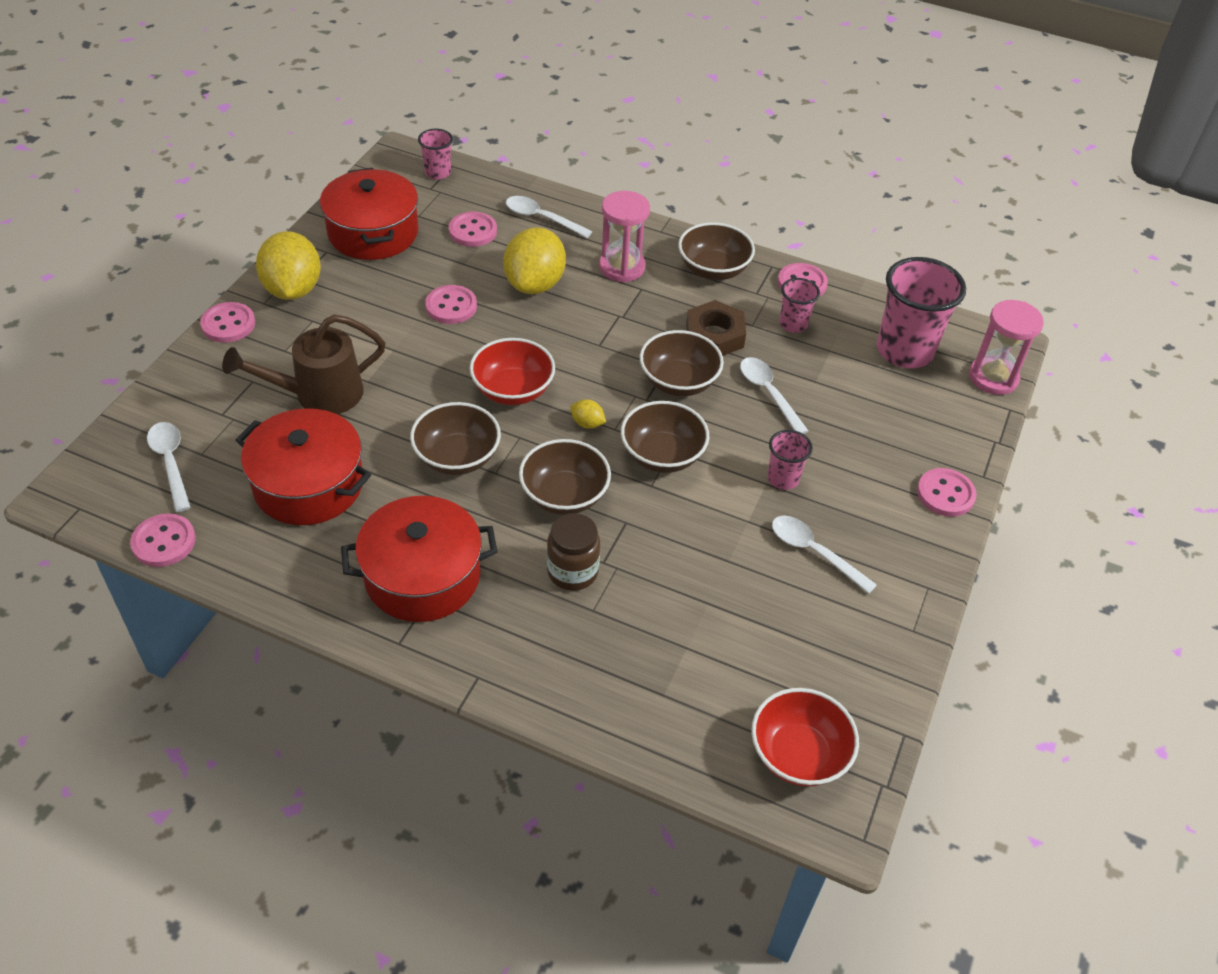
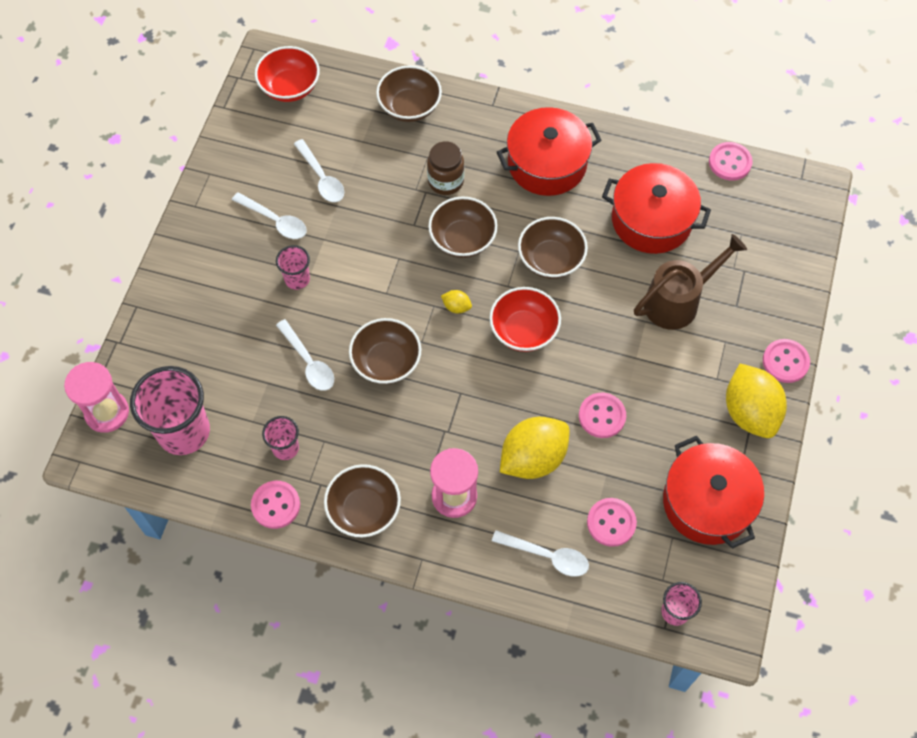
camera: 175 degrees right, 15 degrees up
(170, 463) = (759, 222): white spoon -> white spoon (322, 178)
(535, 284) = (533, 458): yellow lemon -> yellow lemon turned 45 degrees clockwise
(662, 455) = (393, 286): brown bowl -> brown bowl (409, 107)
(714, 335) = (358, 421): brown nut -> none
(945, 494) = (170, 284): pink button -> none

